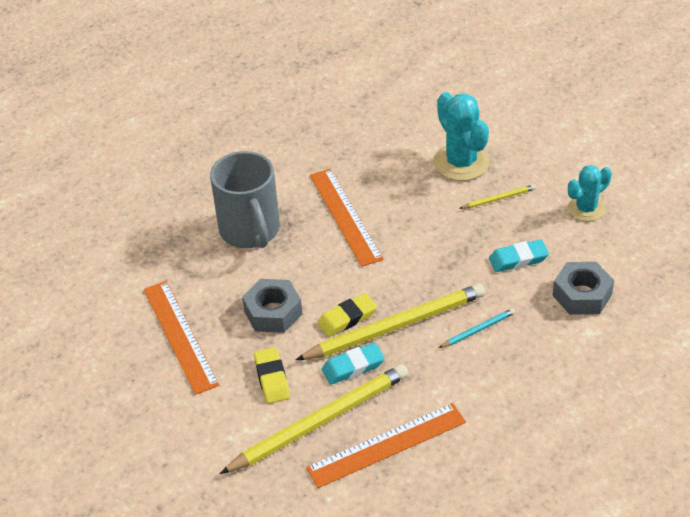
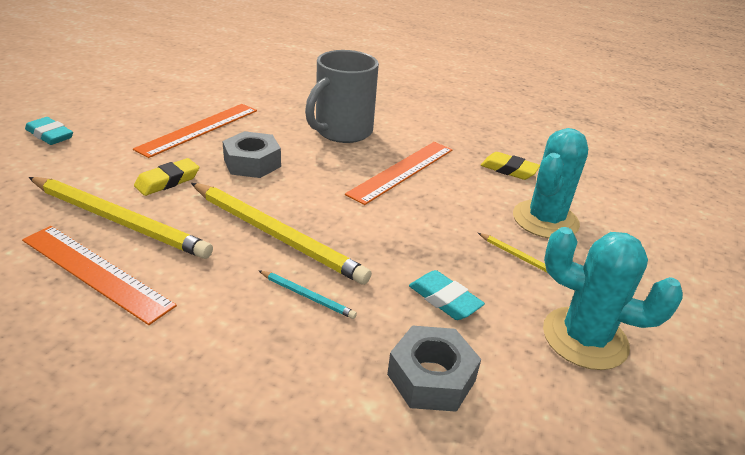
camera: 55 degrees right, 10 degrees down
(347, 318) = (269, 203): yellow eraser -> yellow eraser (509, 170)
(353, 367) = (204, 222): turquoise eraser -> turquoise eraser (50, 135)
(586, 209) = (584, 338): turquoise cactus -> turquoise cactus, size x1.58

